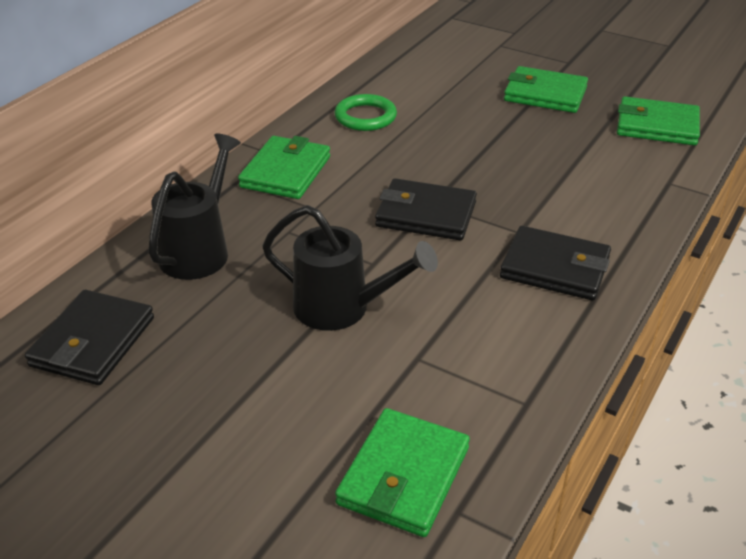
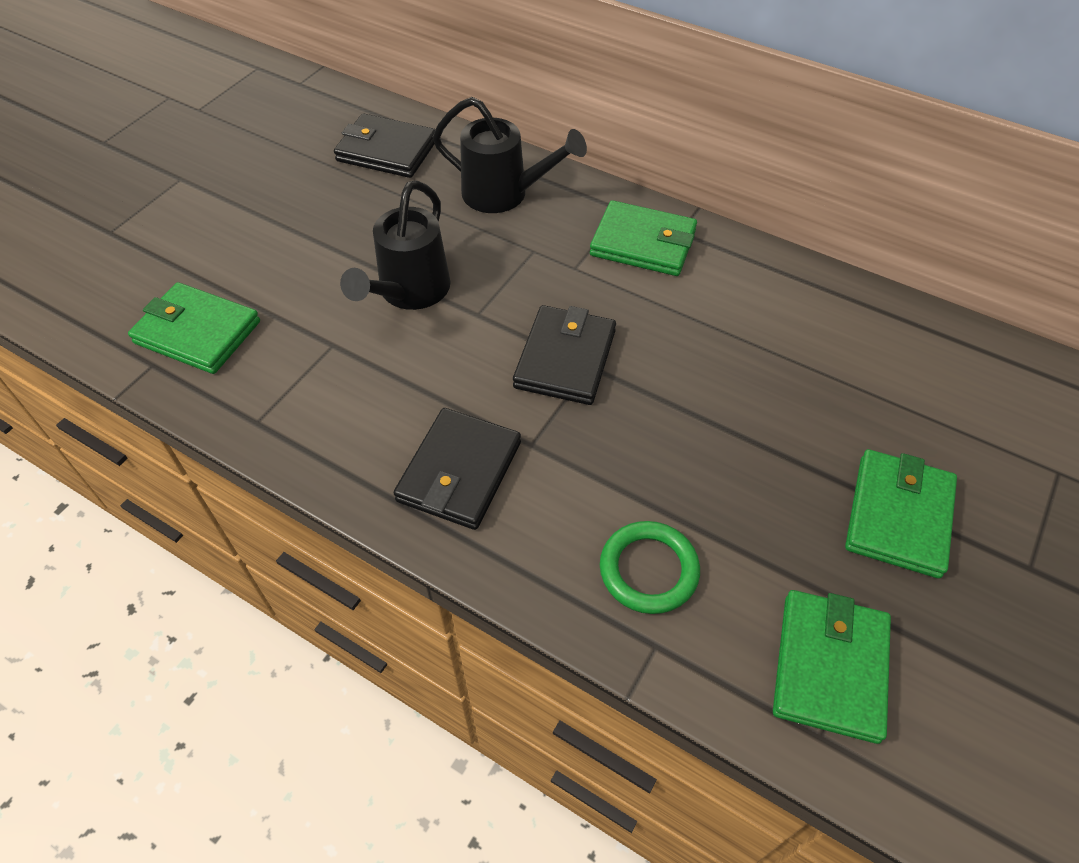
camera: 90 degrees right, 15 degrees up
(365, 117) = (779, 307): green ring -> green ring (648, 570)

